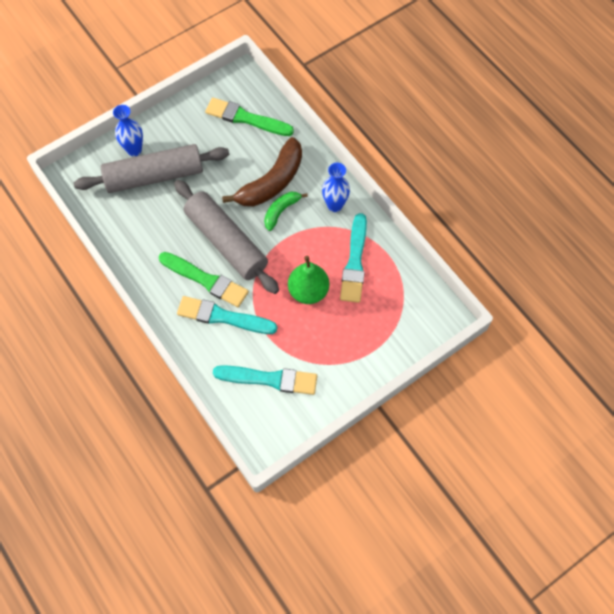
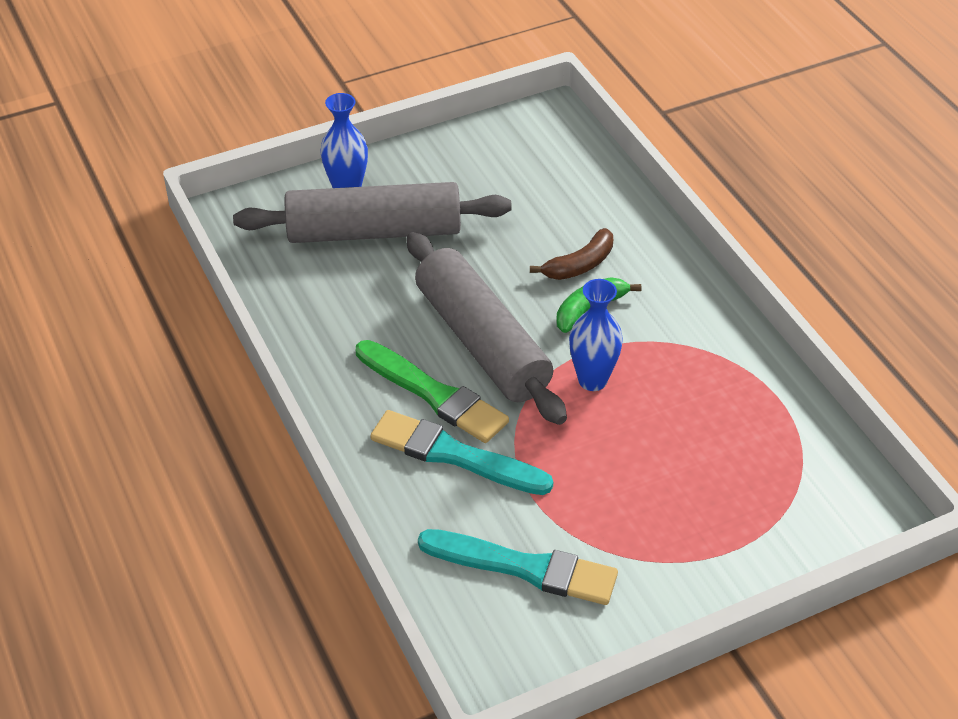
camera: 10 degrees right, 20 degrees down
(246, 118) = (549, 171): green brush -> none
(271, 182) = (579, 265): brown banana -> brown banana, size x0.55
(308, 291) = (621, 436): green pear -> none
(335, 205) = (689, 313): blue vase -> blue vase (592, 380)
(355, 262) = (715, 403): turquoise brush -> none

